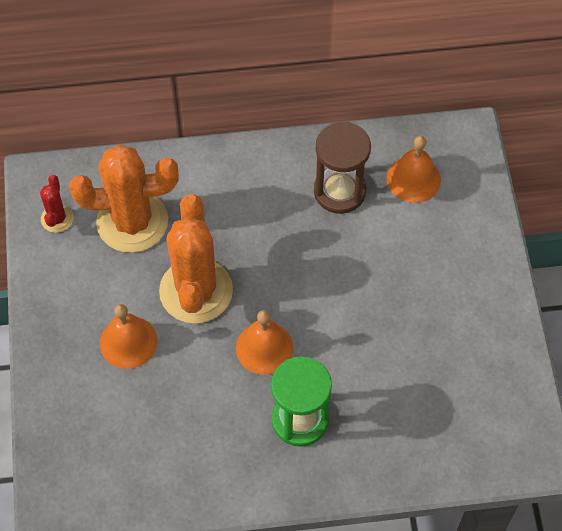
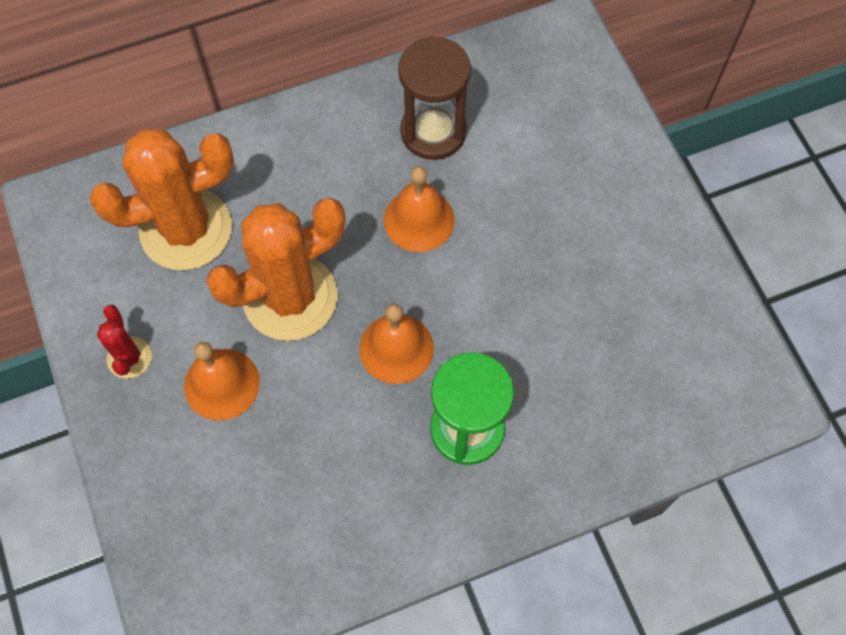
camera: 15 degrees left, 5 degrees up
(57, 218) = (88, 248): red cactus -> red cactus (129, 357)
(196, 291) = (290, 297): orange cactus -> orange cactus turned 75 degrees clockwise
(413, 179) = (517, 97): orange bell -> orange bell (419, 220)

